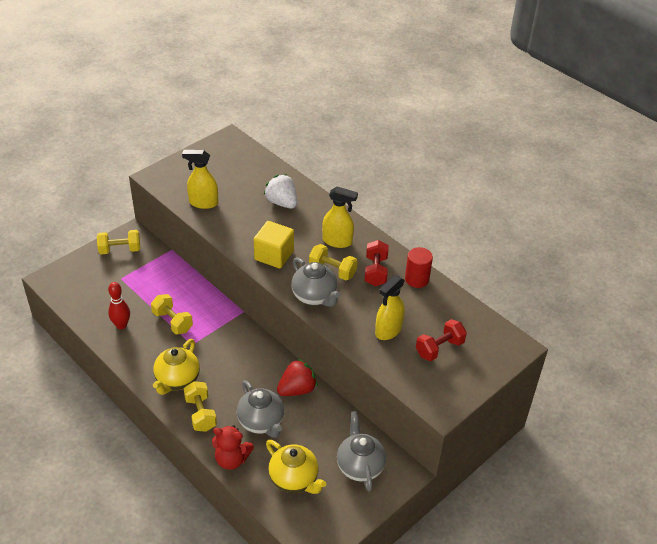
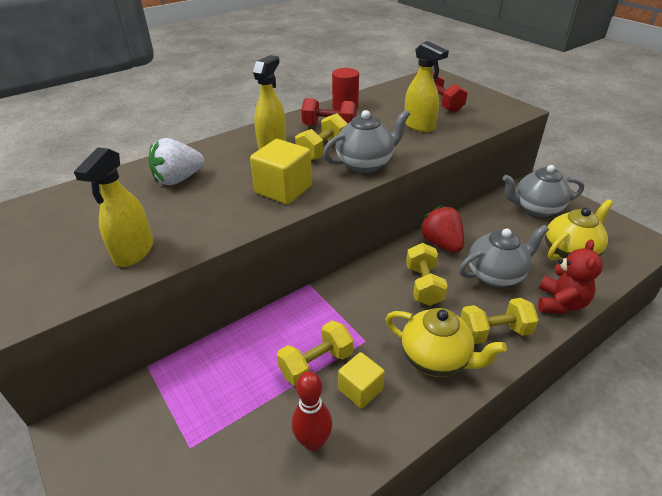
camera: 80 degrees left, 5 degrees down
(120, 250) = (109, 451): yellow dumbbell -> yellow dumbbell (423, 285)
(154, 343) = (360, 389): none -> yellow cube

